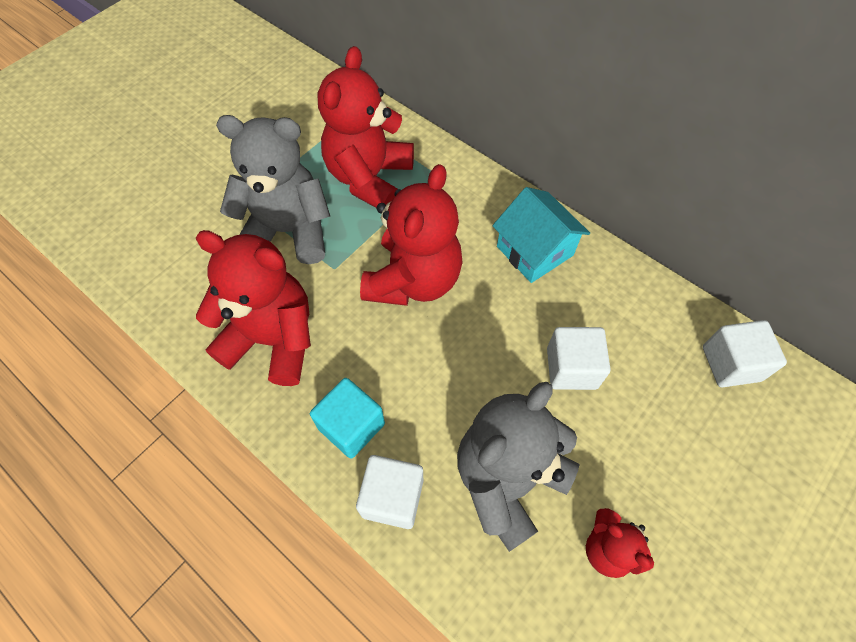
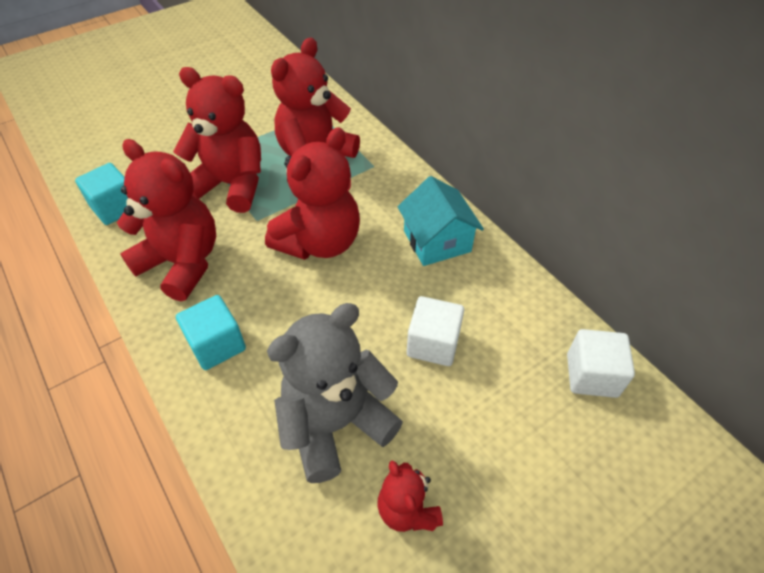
camera: 15 degrees right, 10 degrees down
(165, 289) = (115, 207): none -> turquoise cube
(288, 231) = (231, 185): grey teddy bear -> red teddy bear
(392, 497) = (226, 411): white cube -> none

